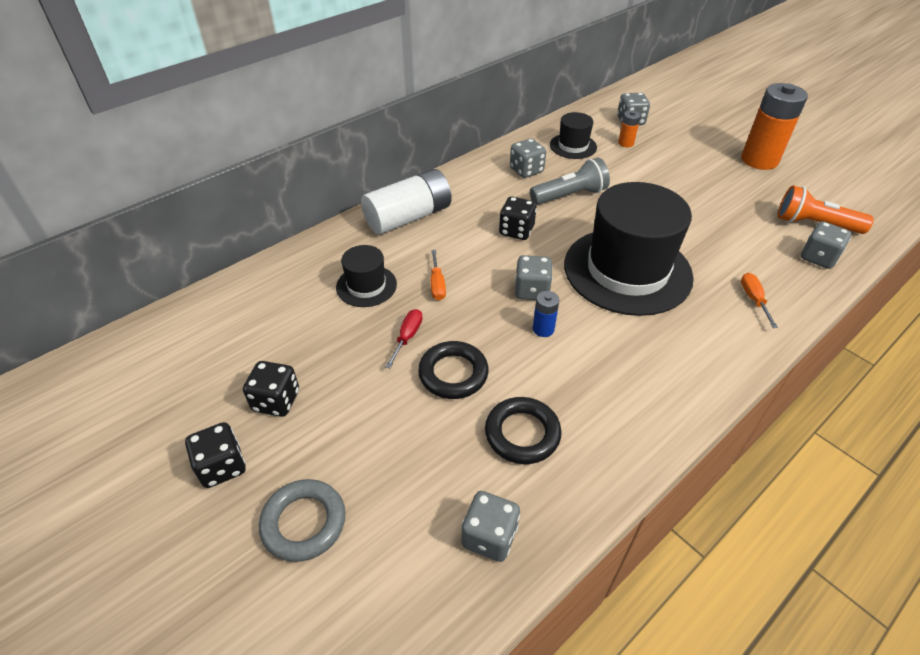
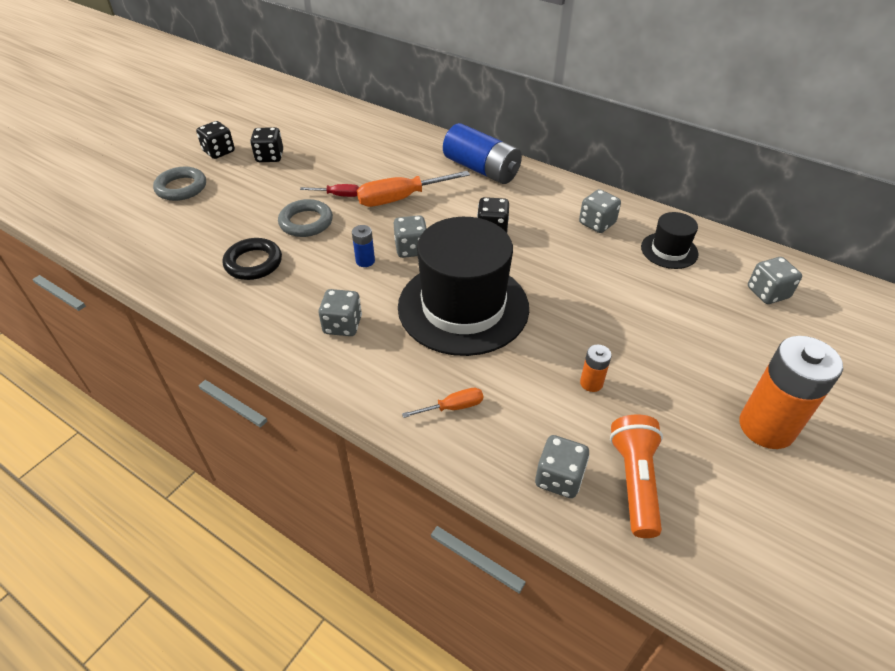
camera: 75 degrees right, 0 degrees up
(366, 286) = (387, 167): black hat -> none
(408, 217) = (481, 169): white battery -> blue battery
(437, 284) = (401, 198): orange screwdriver -> orange screwdriver, size x1.93
(453, 373) = (306, 222): black ring -> grey ring
(489, 536) = (169, 259): grey dice -> grey dice (342, 325)
(570, 195) = (569, 257): grey flashlight -> none
(626, 143) = (708, 292): orange battery -> orange battery (591, 383)

